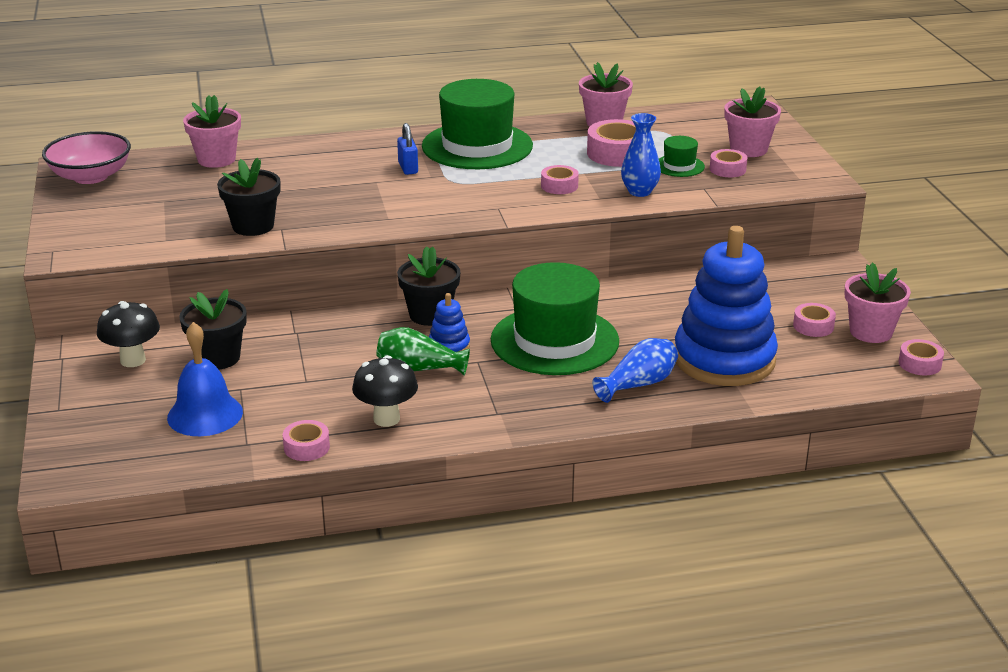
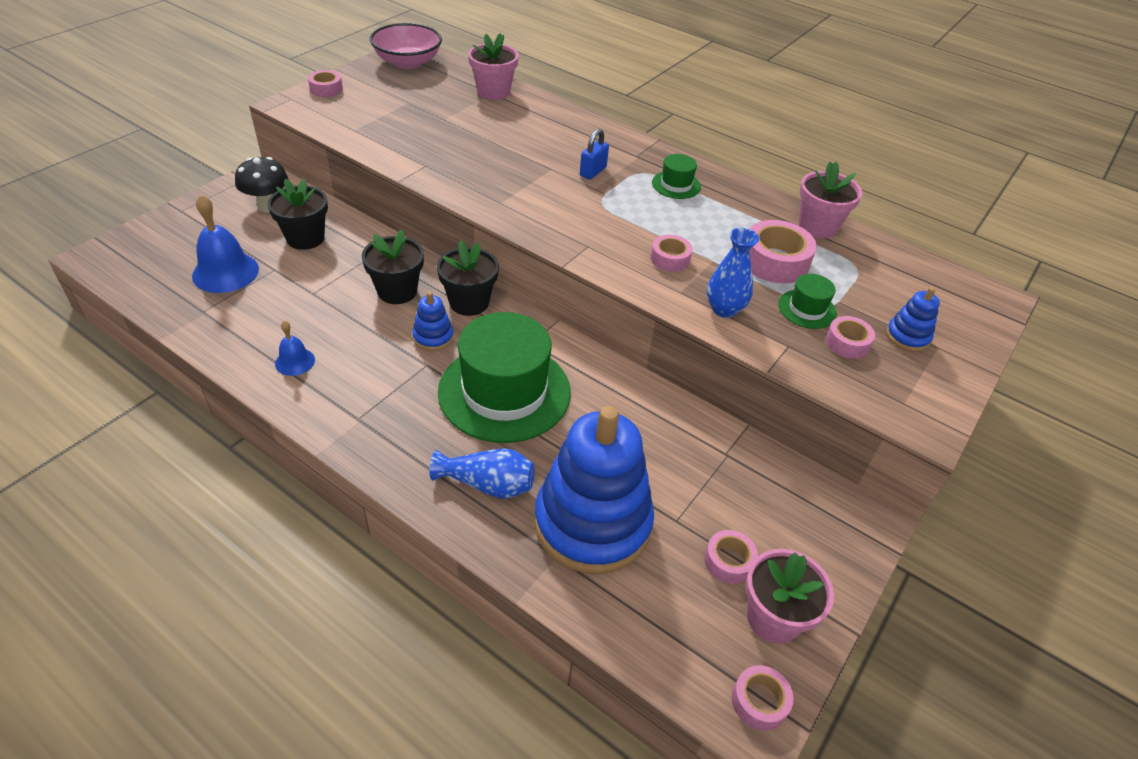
camera: 45 degrees right, 15 degrees up
(253, 226) = (414, 152): black flower pot -> black flower pot (397, 291)
(306, 447) = (220, 342): pink tape -> pink tape (326, 89)
(386, 419) = (295, 361): black mushroom -> blue bell
(419, 369) = (383, 339): green vase -> none
(477, 146) = (676, 185): green hat -> green hat, size x0.44
(748, 149) = (907, 337): pink flower pot -> blue stacking toy

